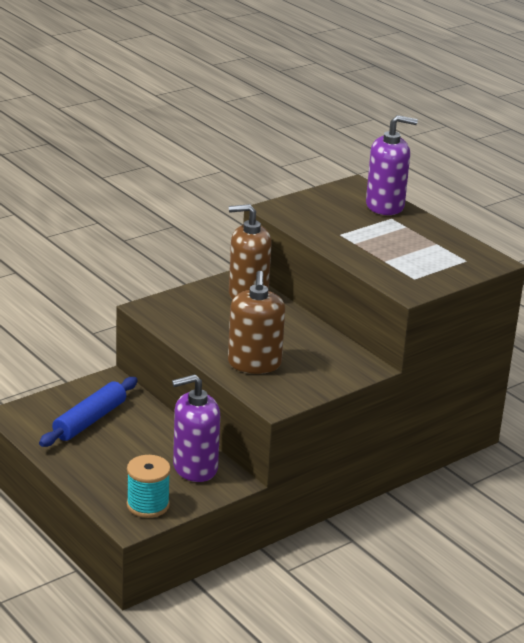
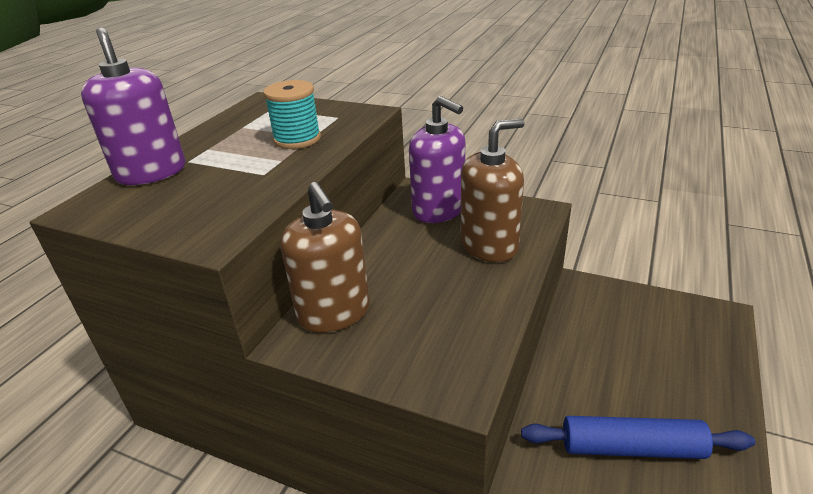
camera: 115 degrees left, 5 degrees up
(148, 505) = (686, 318): turquoise spool -> turquoise spool (297, 139)
(195, 468) = (596, 316): purple soap dispenser -> purple soap dispenser (439, 210)

